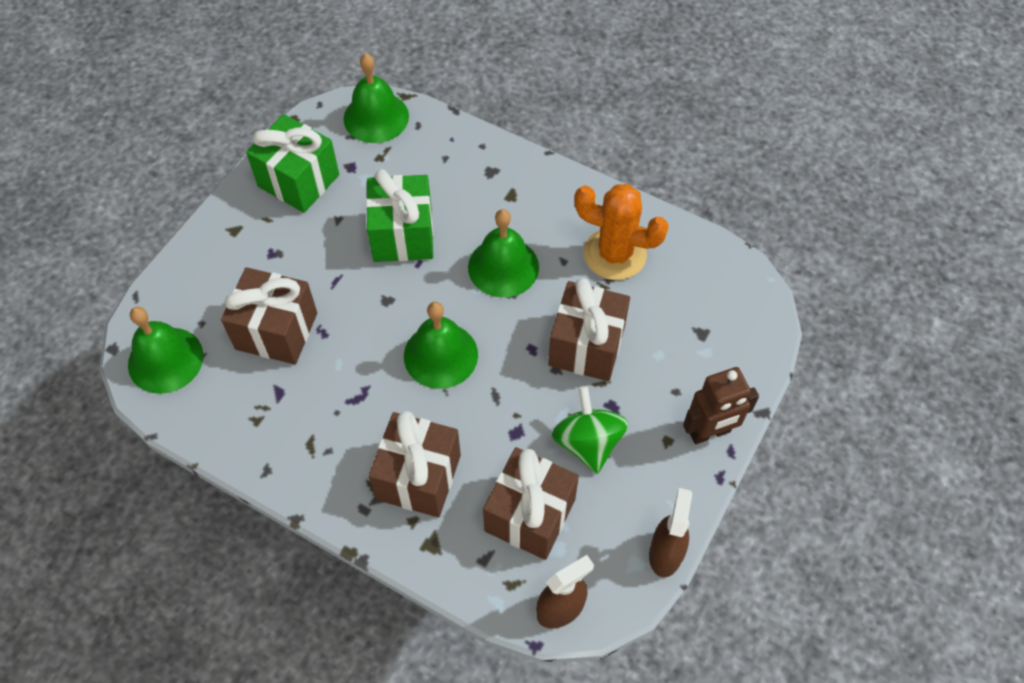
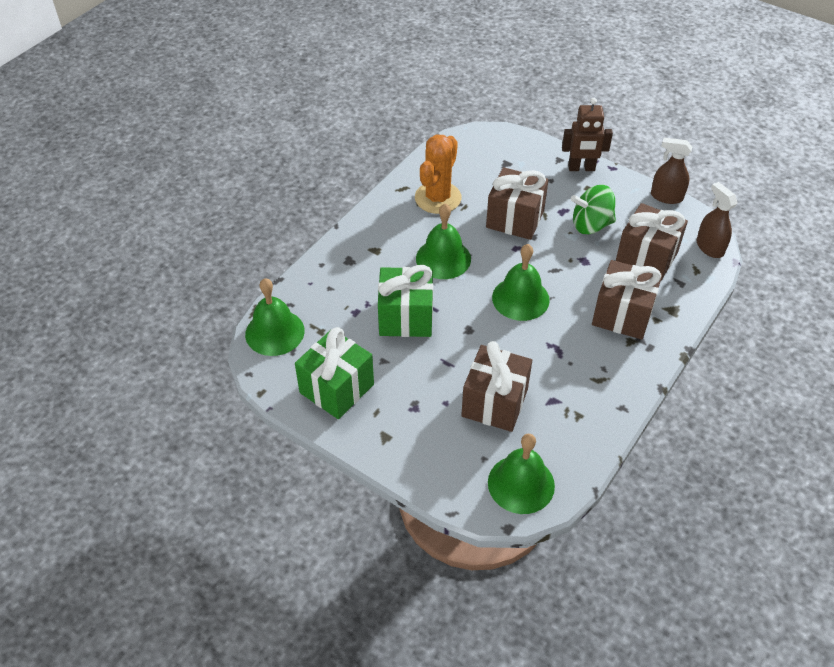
camera: 85 degrees left, 10 degrees down
(710, 432) = (581, 168): brown robot -> brown robot turned 105 degrees clockwise

